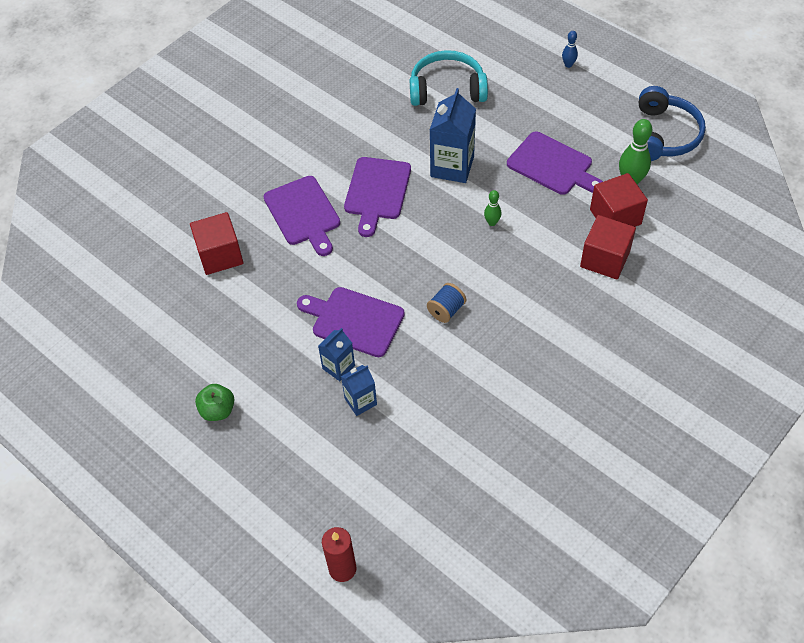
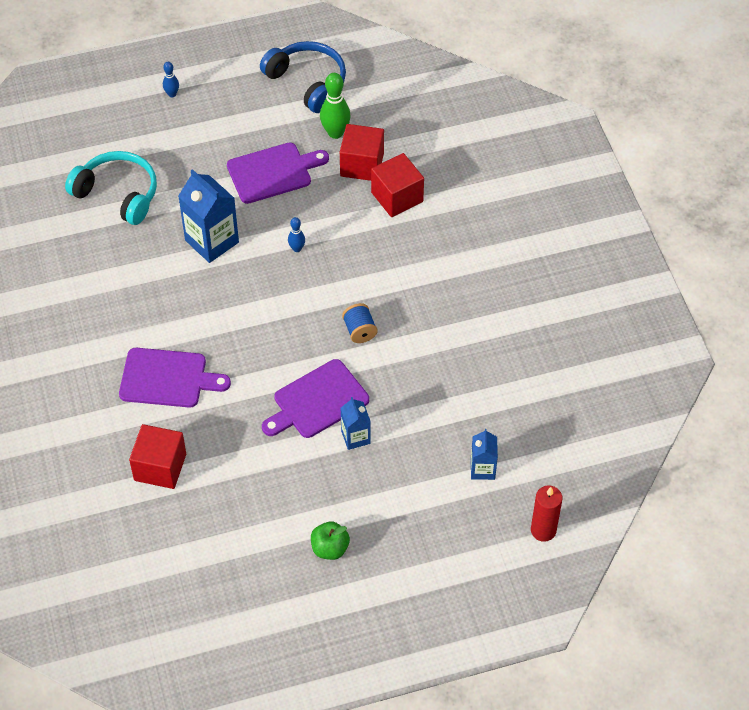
camera: 60 degrees left, 0 degrees up
(360, 401) = (401, 439): blue carton -> blue carton (482, 469)
(377, 192) = (191, 311): purple cutting board -> none
(447, 89) = (118, 194): turquoise headphones -> turquoise headphones turned 90 degrees clockwise
(492, 222) = (297, 248): green bowling pin -> blue bowling pin

